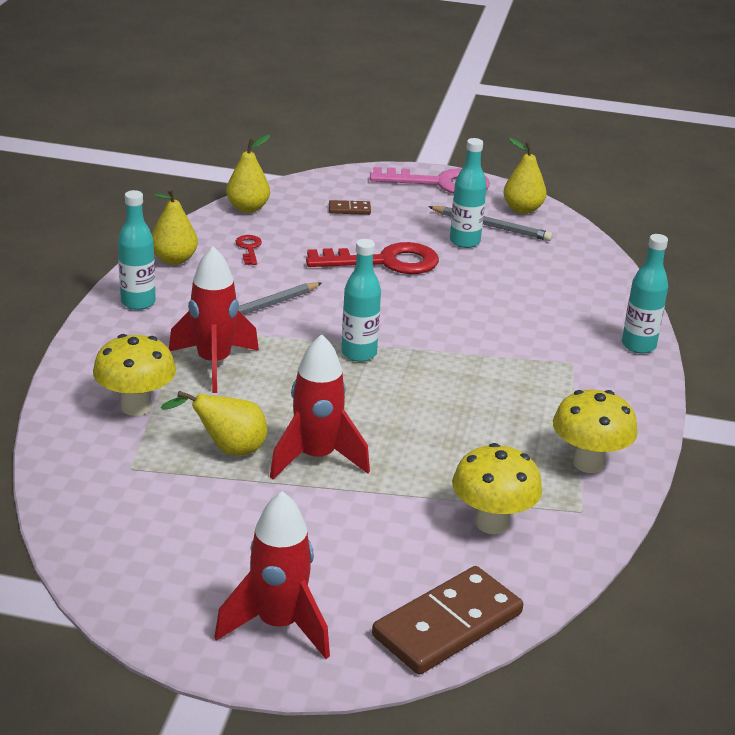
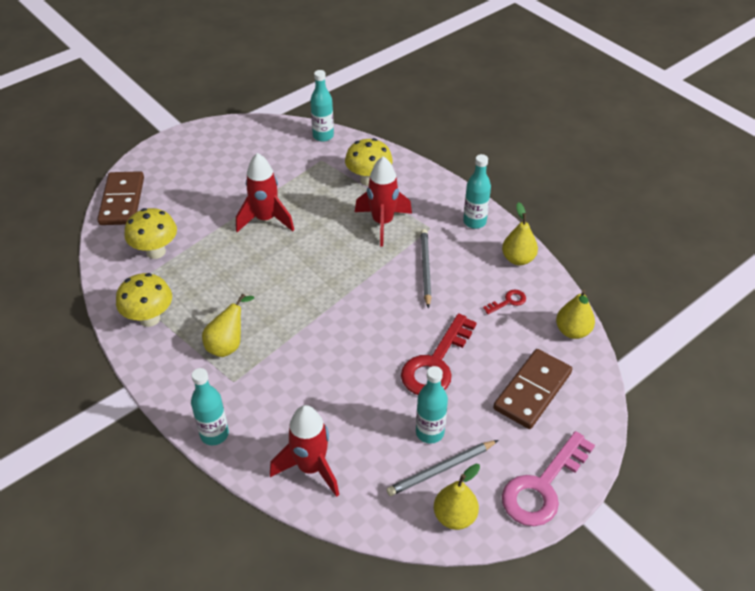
camera: 130 degrees right, 15 degrees up
(228, 449) = (303, 194): yellow pear -> yellow pear (228, 344)
(249, 248) = (508, 301): red key -> red key turned 60 degrees counterclockwise
(278, 625) = (179, 157): red rocket -> red rocket (311, 468)
(349, 209) = (532, 391): brown domino -> brown domino, size x2.27
(359, 353) = (338, 285): turquoise bottle -> turquoise bottle (323, 136)

